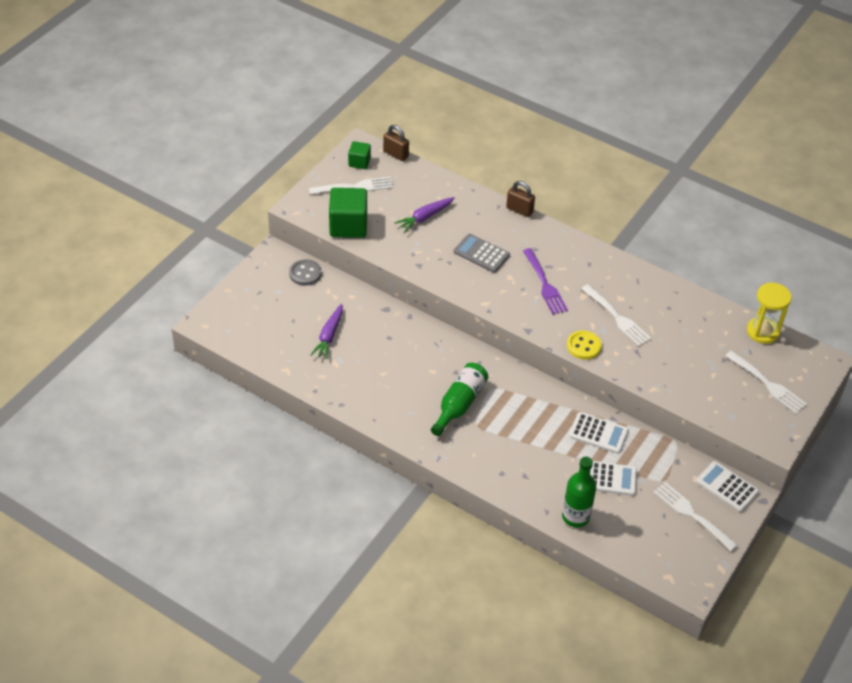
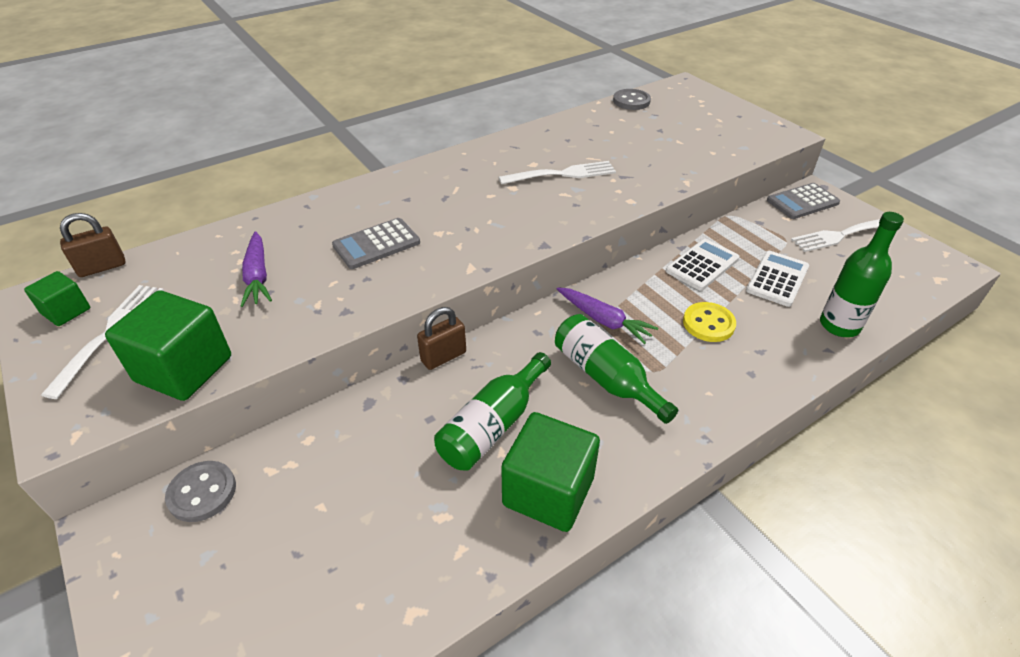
camera: 65 degrees left, 5 degrees down
(329, 336) = (373, 504): purple carrot -> purple carrot (603, 320)
(369, 399) = (548, 491): none -> green cube
(398, 364) = (493, 425): none -> green bottle
(519, 210) = (330, 191): brown padlock -> brown padlock (443, 357)
(545, 284) = (473, 209): purple fork -> none
(583, 346) = (596, 210): yellow button -> yellow button (708, 324)
(727, 487) = (802, 202): white calculator -> grey calculator
(763, 331) = (631, 101): yellow hourglass -> grey button
(767, 384) = (704, 117): white fork -> none

